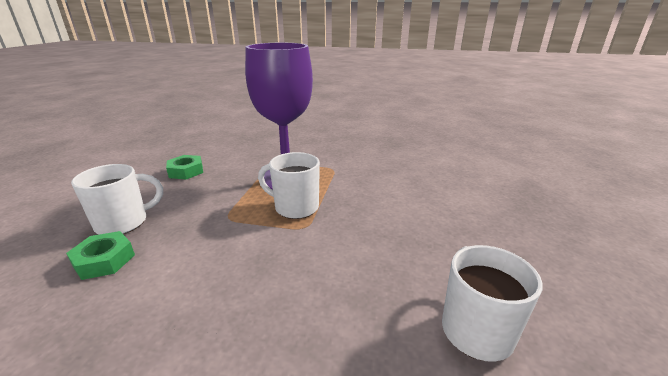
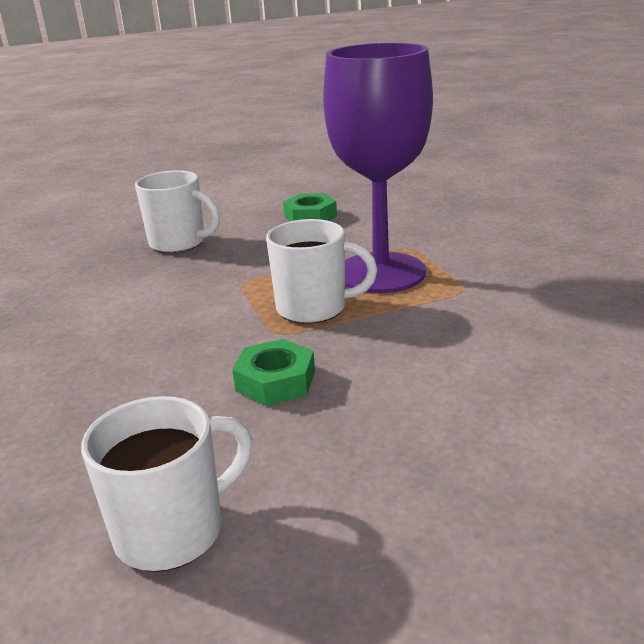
camera: 60 degrees right, 0 degrees up
(104, 260) = (119, 266): green nut -> green nut (275, 381)
(295, 207) = (314, 308): white mug -> white mug turned 105 degrees clockwise

